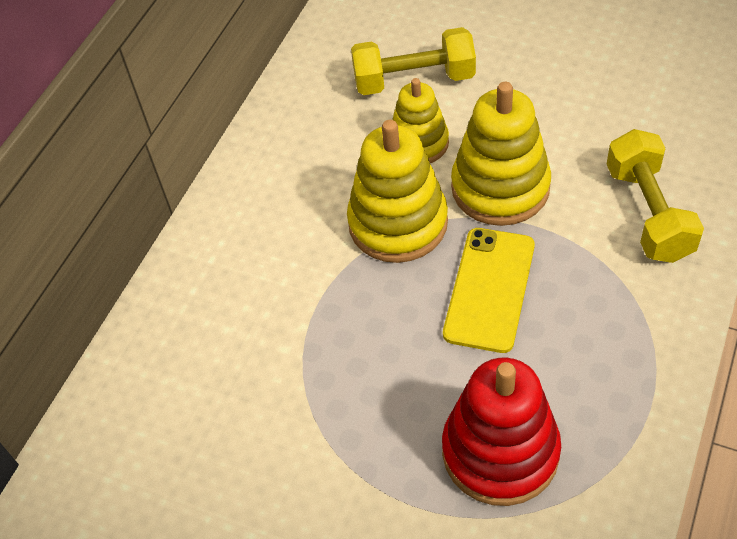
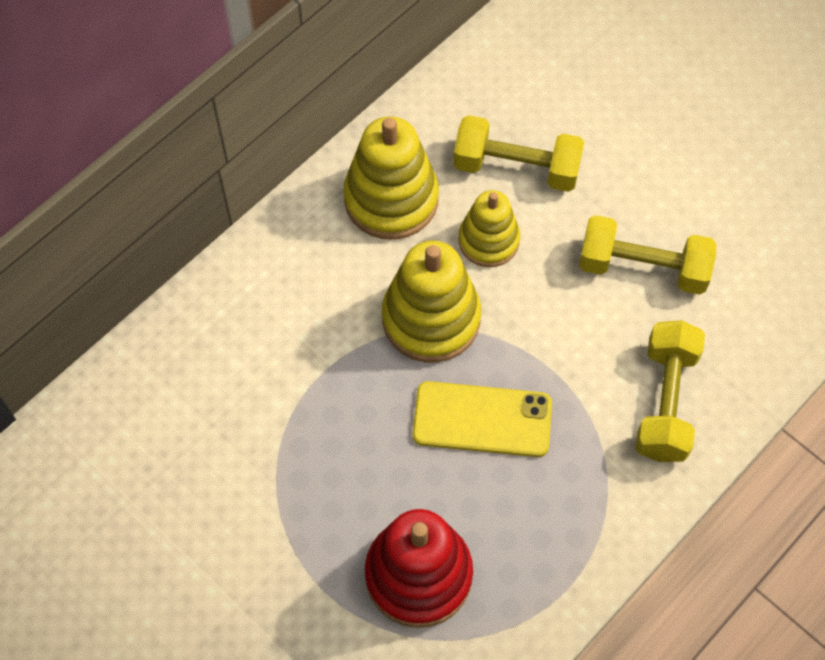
camera: 15 degrees right, 10 degrees up
(489, 289) = (482, 419): yellow phone -> yellow phone turned 60 degrees clockwise
(500, 188) = (542, 320): yellow stacking toy -> yellow stacking toy (391, 199)
(567, 116) = (643, 268): none -> yellow dumbbell

